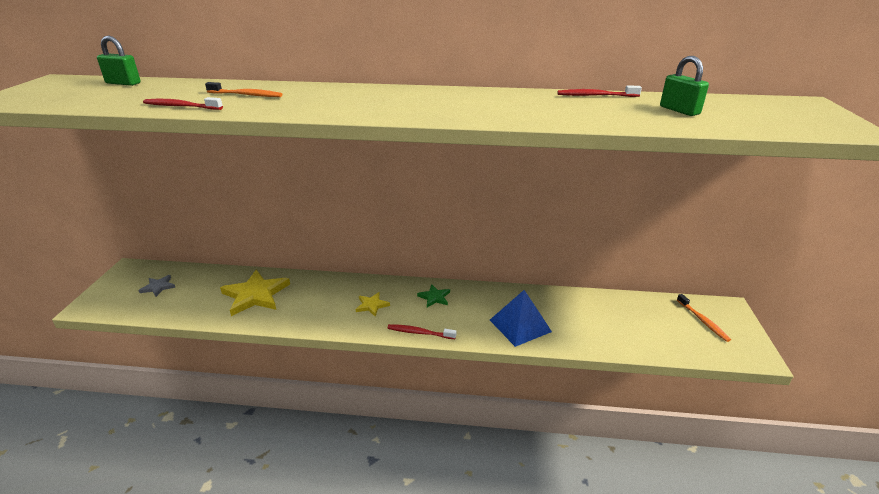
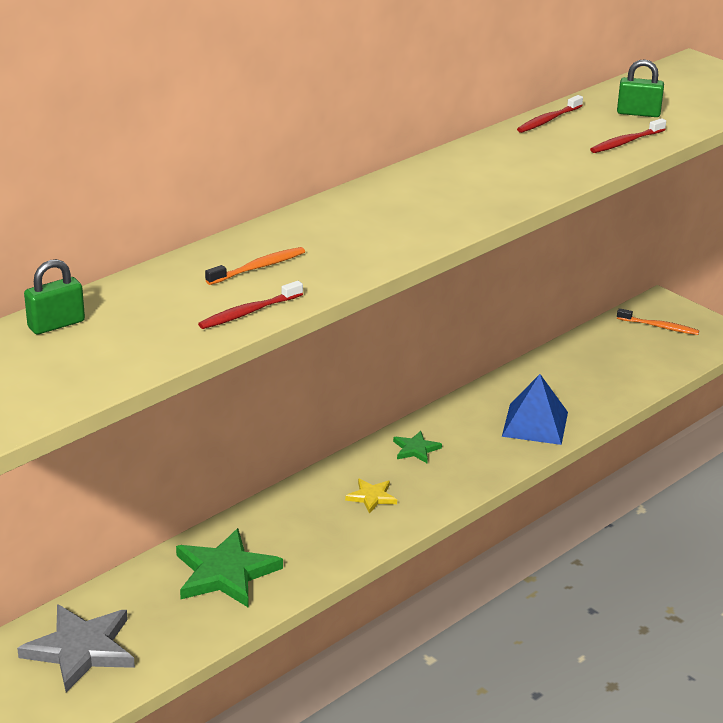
camera: 50 degrees left, 0 degrees up
(158, 287) = (80, 649): grey star -> grey star, size x1.99
(255, 295) = (225, 573): yellow star -> green star
(419, 333) = (465, 489): red toothbrush -> red toothbrush (626, 142)

